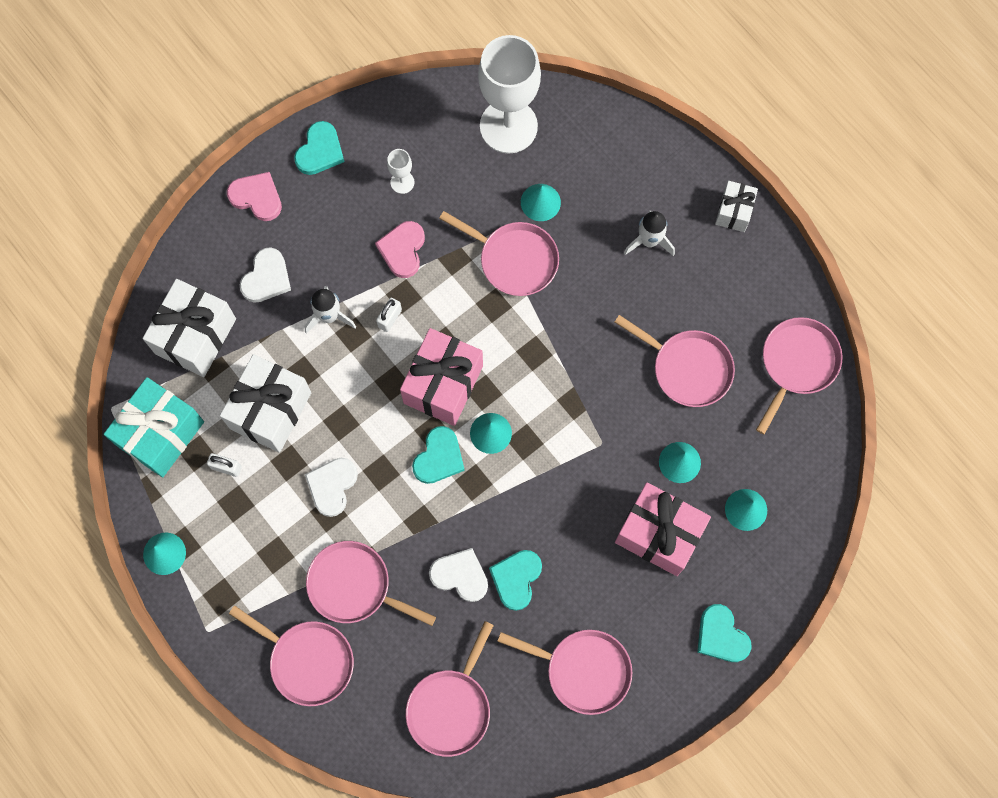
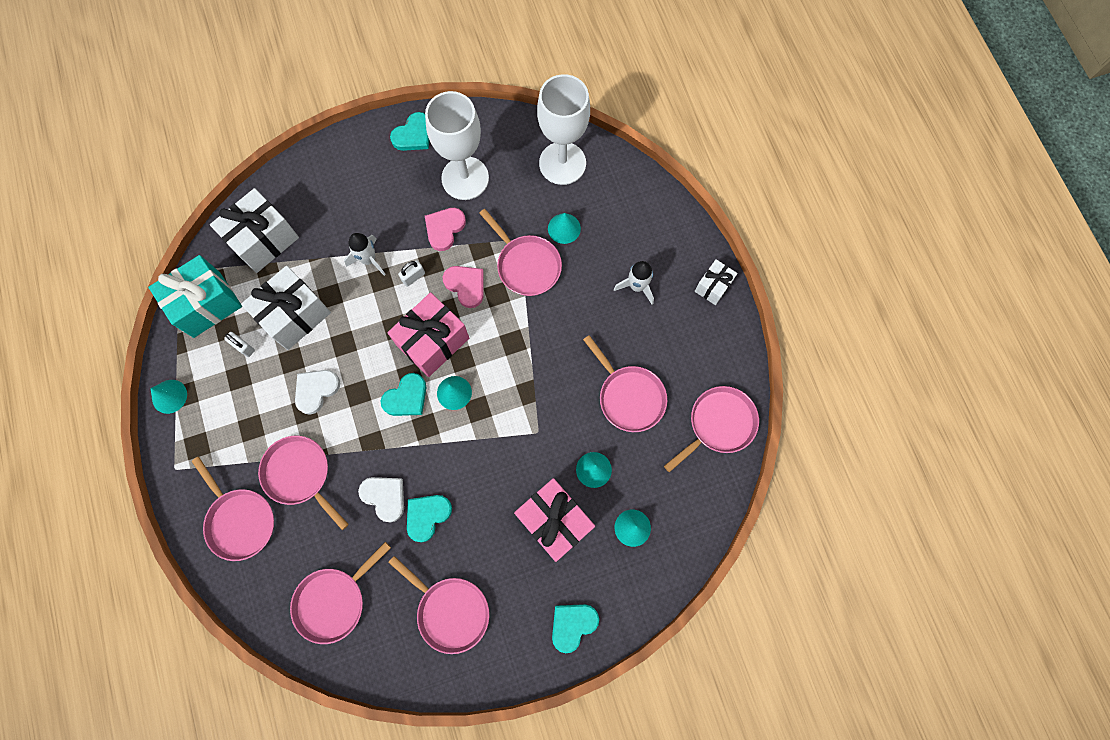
camera: 20 degrees right, 0 degrees up
(257, 197) = (352, 153): pink heart -> pink heart (466, 285)
(266, 278) = (334, 215): white heart -> none
(402, 182) = (465, 178): white goblet -> white goblet, size x2.44
(721, 636) = (572, 625): turquoise heart -> turquoise heart turned 60 degrees clockwise

